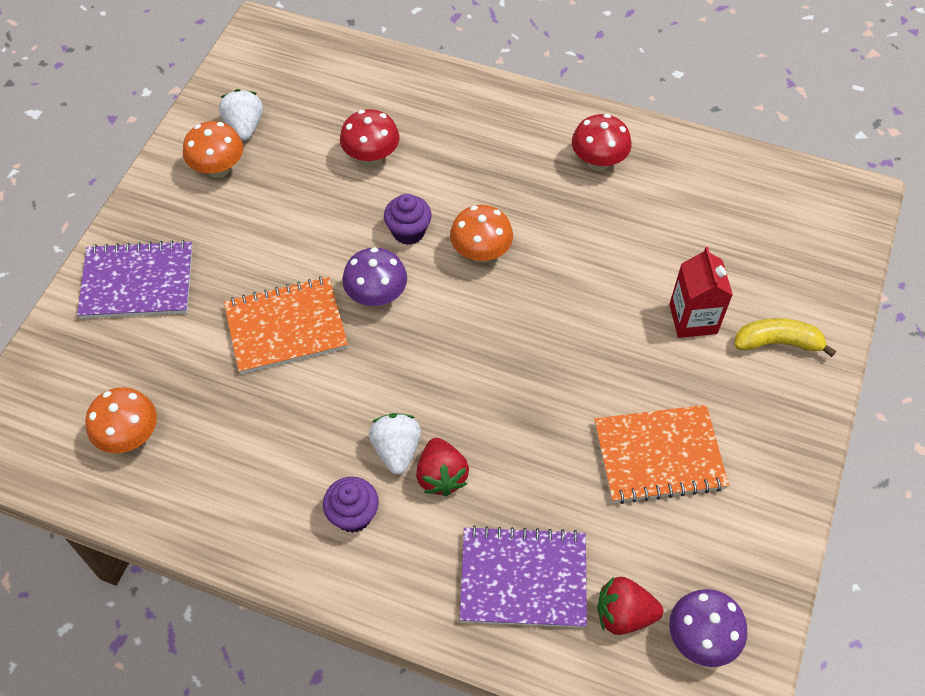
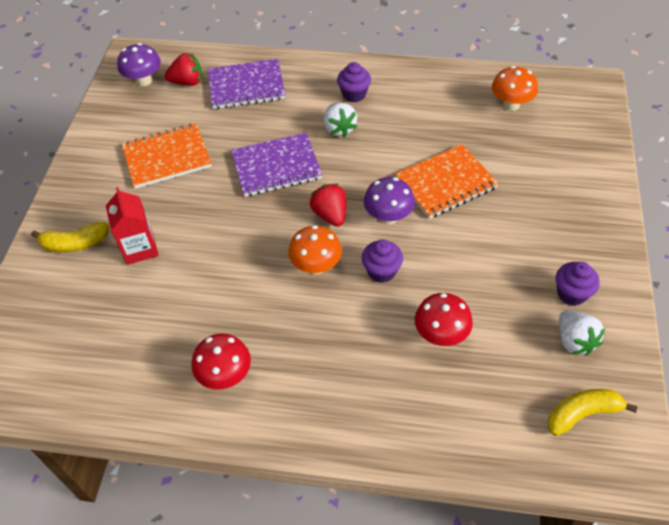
camera: 170 degrees right, 5 degrees down
(137, 282) = (572, 191): purple notebook -> purple notebook (276, 167)
(218, 169) = (571, 293): orange mushroom -> purple cupcake
(275, 72) = (582, 414): none -> yellow banana
(441, 476) = (306, 121): red strawberry -> red strawberry (330, 215)

